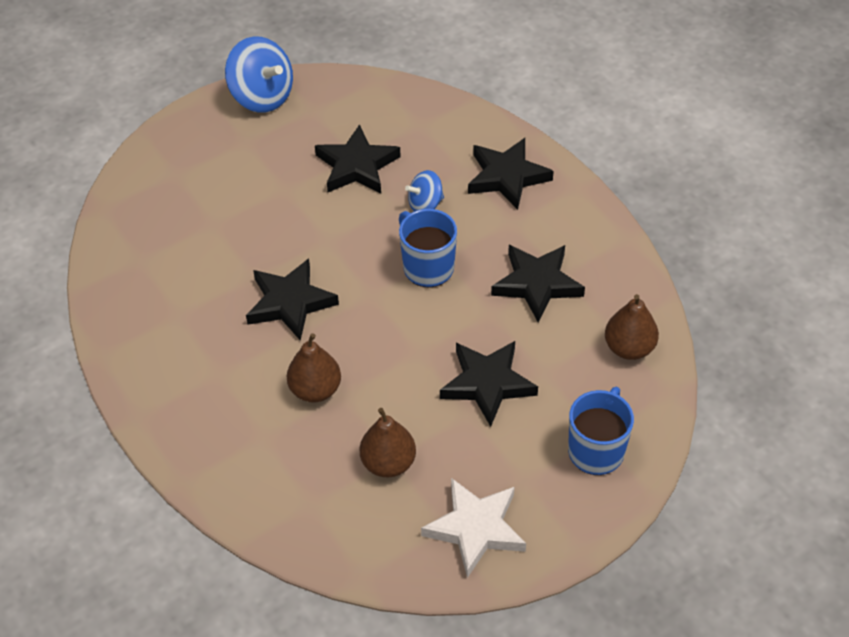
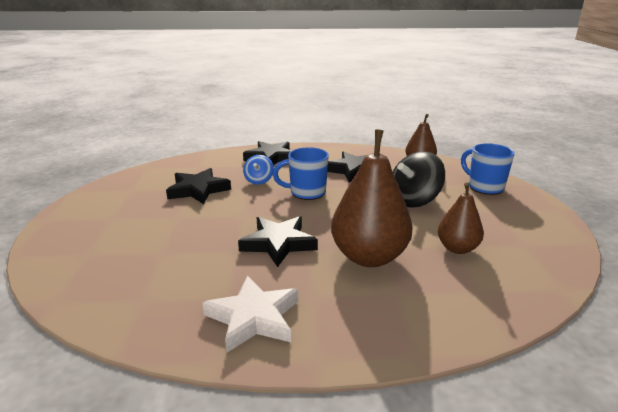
camera: 60 degrees left, 25 degrees down
(262, 96) = (86, 201): blue spinning top -> none
(315, 390) = (369, 257): brown pear -> brown pear, size x1.75
(475, 528) = (529, 234): white star -> white star (253, 318)
(487, 384) = (414, 201): black star -> black spinning top

